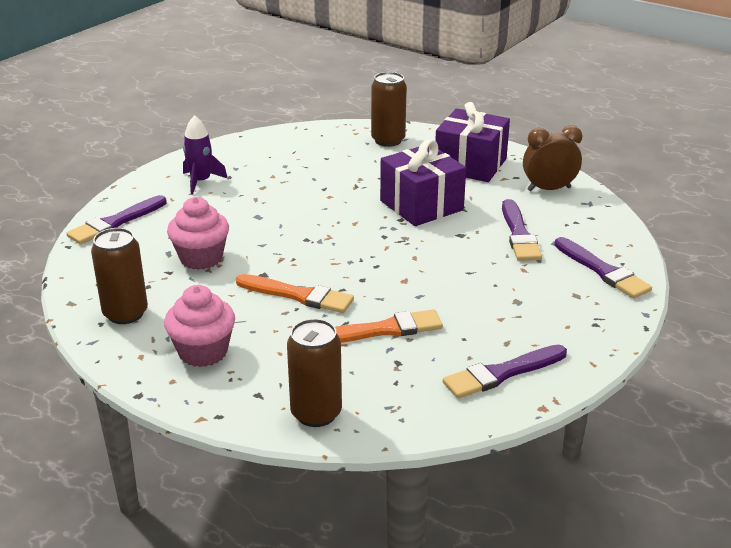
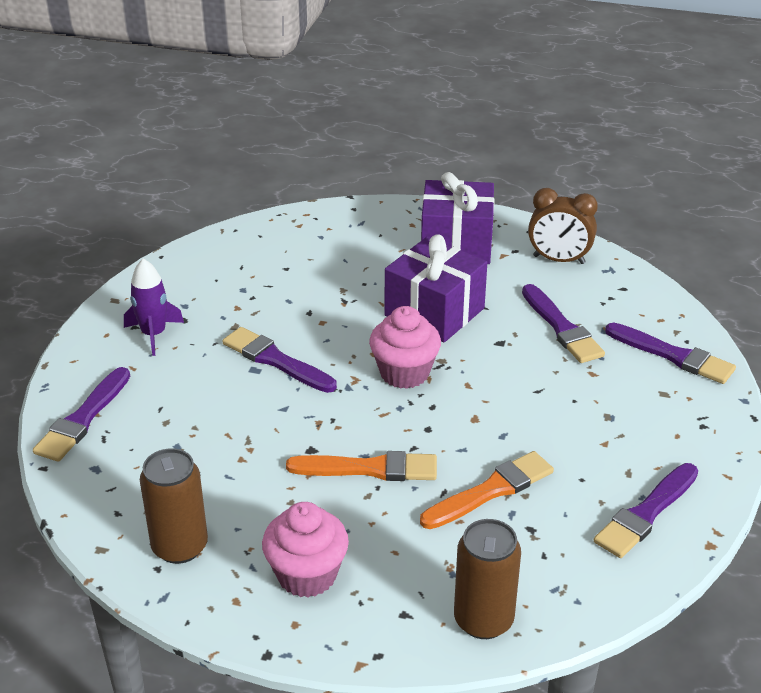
camera: 20 degrees left, 5 degrees up
(201, 258) = (223, 445): pink cupcake -> pink cupcake (404, 373)
(277, 213) = (275, 360): none -> purple brush
(388, 140) = (343, 228): brown can -> none
(549, 189) = (559, 260): brown clock -> brown clock turned 135 degrees counterclockwise

